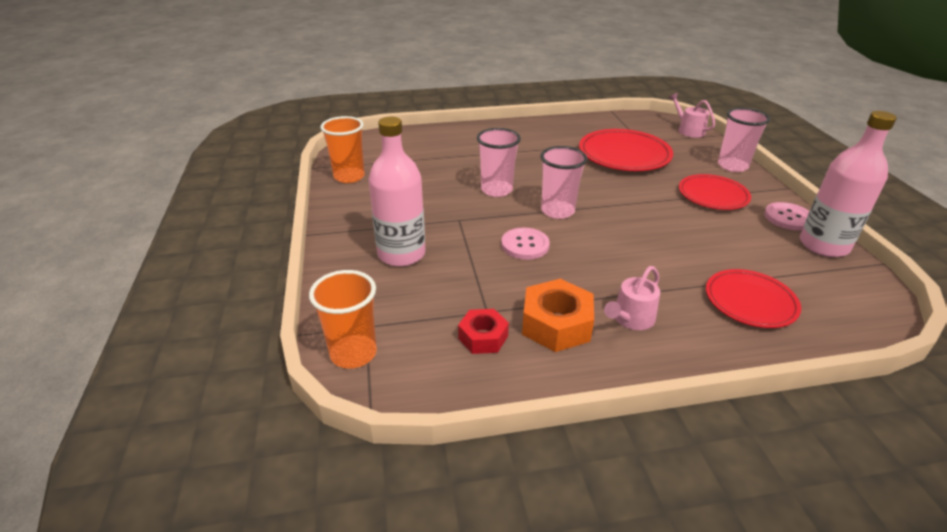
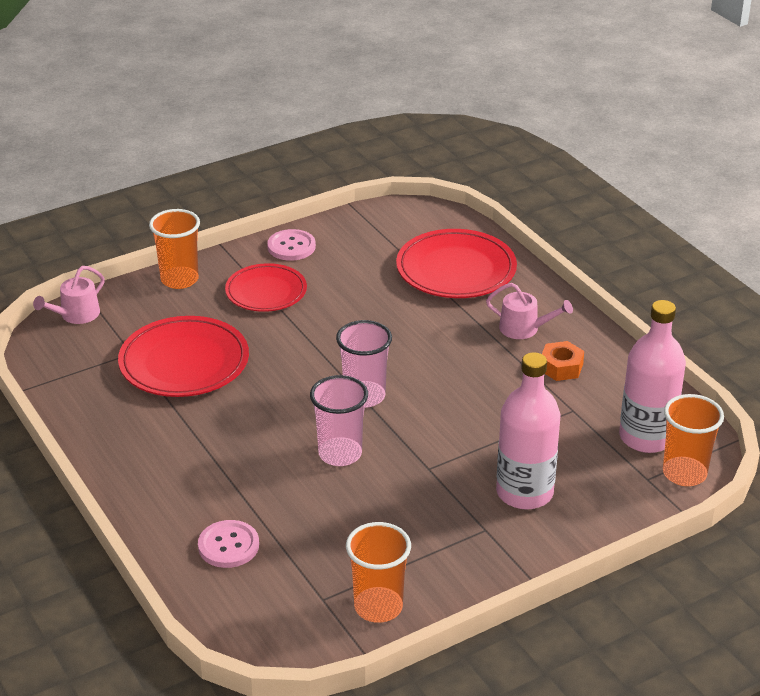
camera: 110 degrees left, 0 degrees up
(483, 337) = (608, 404): red nut -> none
(525, 245) = (450, 407): pink button -> pink button (228, 546)
(556, 324) = (561, 367): orange nut -> orange nut, size x0.63
(732, 166) = (179, 279): pink cup -> orange cup
(750, 302) = (456, 270): red plate -> red plate, size x1.50
(823, 245) = (335, 230): pink bottle -> pink bottle (646, 437)

